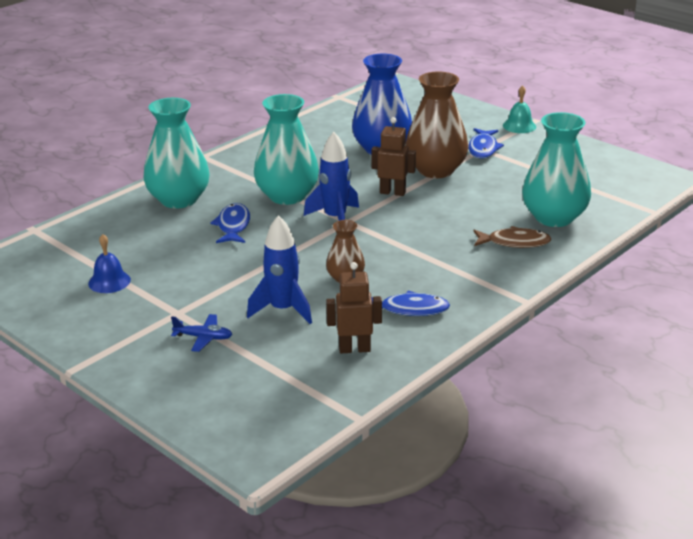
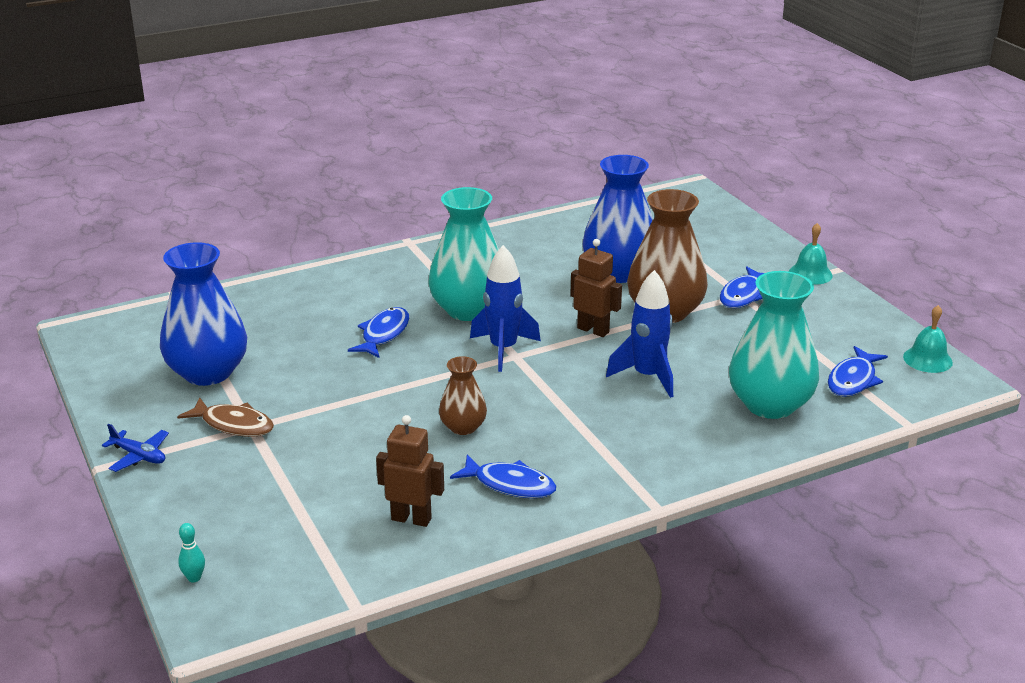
camera: 20 degrees right, 0 degrees up
(109, 281) = (208, 372): blue bell -> blue vase
(179, 199) = (347, 290): turquoise vase -> none
(203, 338) = (257, 463): blue plane -> blue plane (139, 456)
(216, 429) = (194, 578): none -> turquoise bowling pin
(283, 310) = (366, 450): blue rocket -> blue rocket (647, 376)
(514, 242) = (696, 427): brown fish -> brown fish (233, 425)
(598, 190) = (853, 380): none -> blue fish
(637, 167) = (927, 359): none -> turquoise bell

